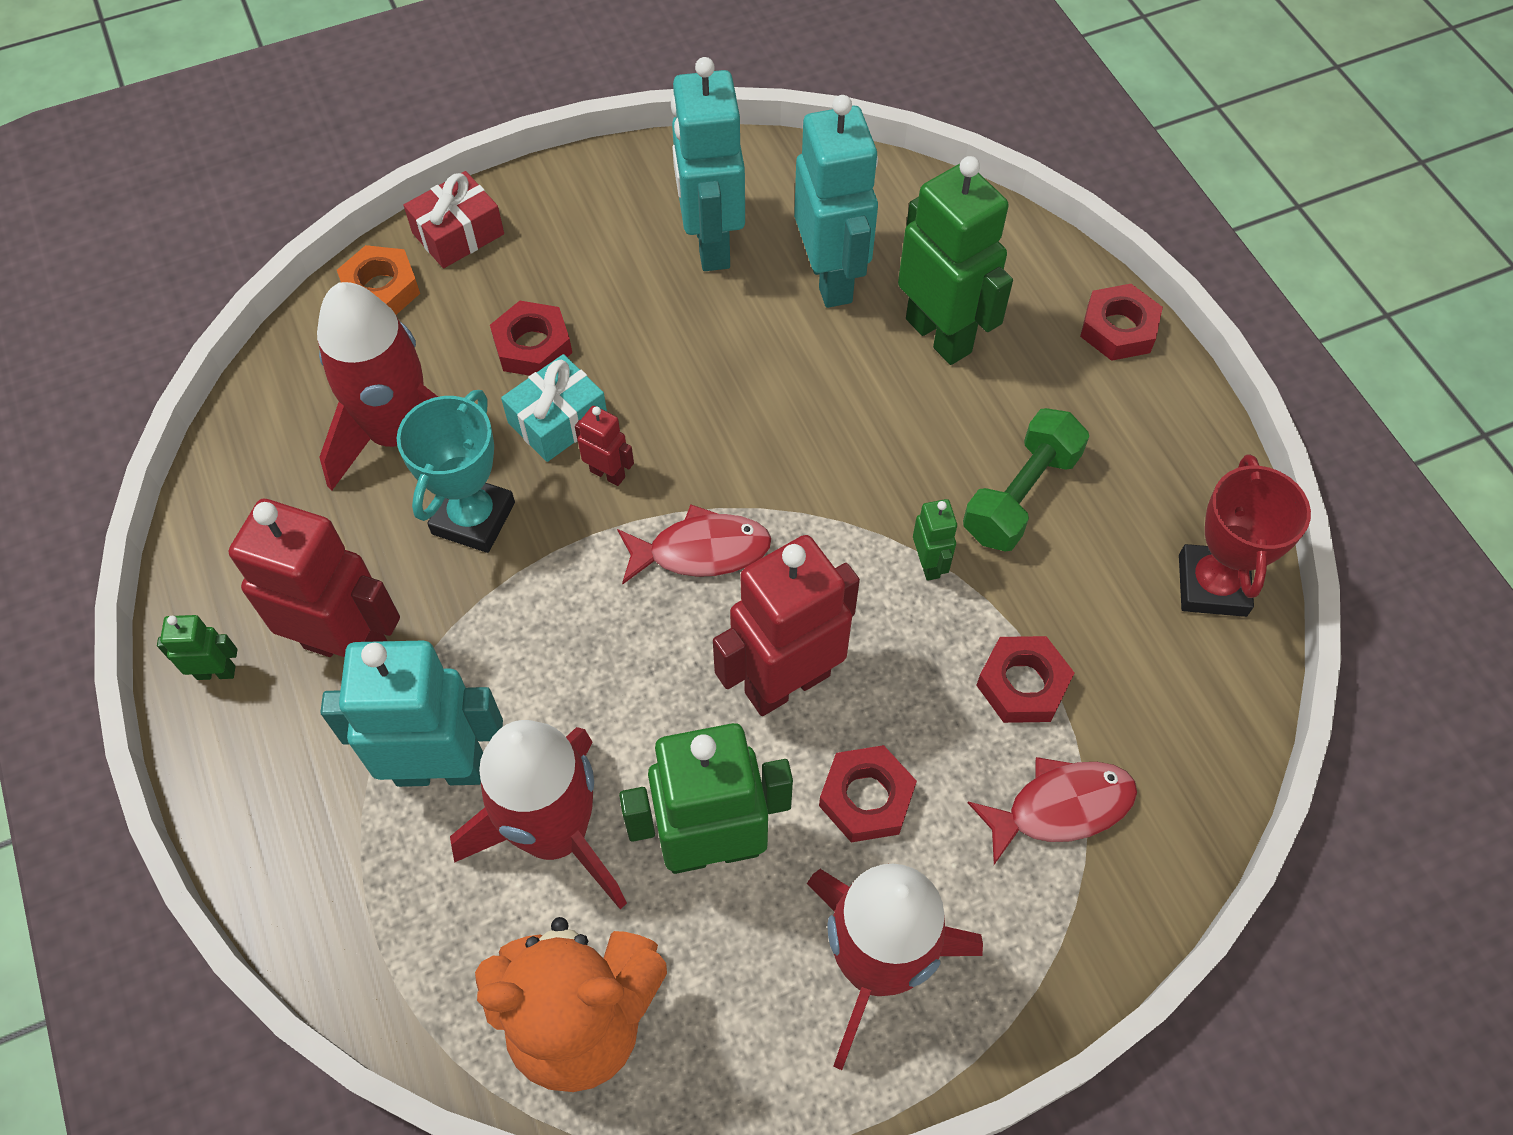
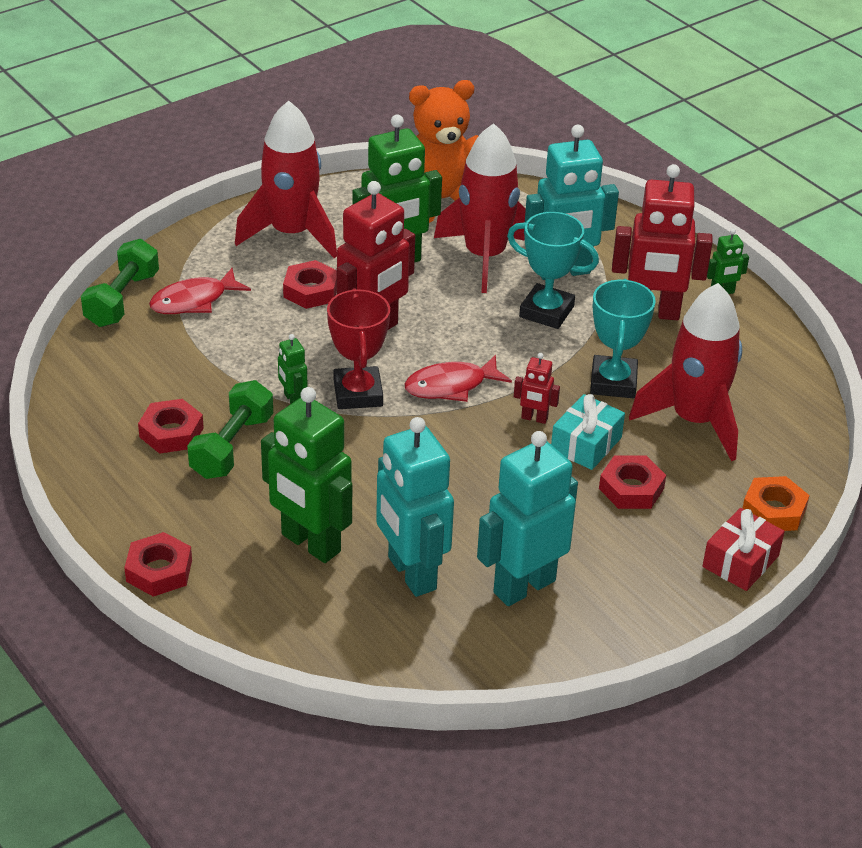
camera: 165 degrees right, 20 degrees down
(507, 678) = (546, 311): none -> turquoise trophy
(710, 244) = (523, 586): turquoise robot -> turquoise robot turned 105 degrees counterclockwise
(1022, 684) = (221, 349): red nut -> red nut (171, 432)
(1179, 833) = (122, 299): none -> green dumbbell
(1212, 585) = (92, 414): red trophy -> red trophy (358, 393)

